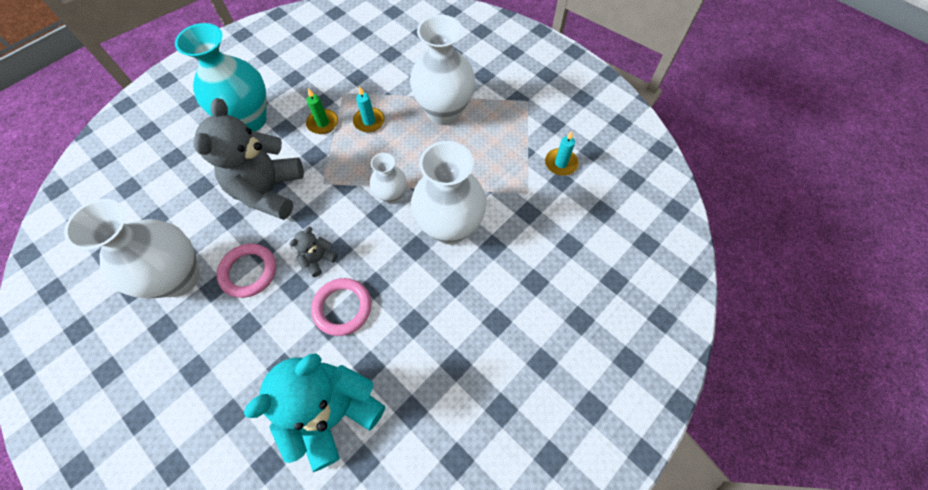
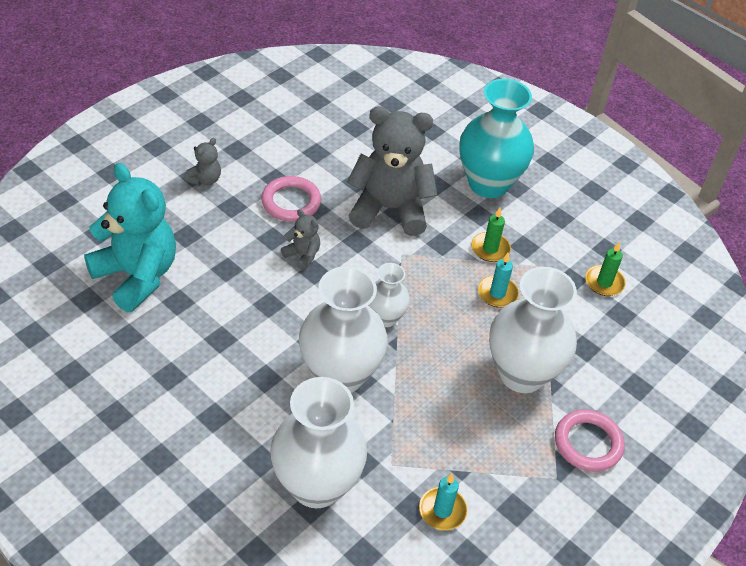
camera: 85 degrees right, 15 degrees down
(179, 278) = (288, 153): white vase -> white vase (316, 485)
(203, 357) = (205, 179): none -> grey teddy bear
(342, 308) = (244, 278): pink ring -> pink ring (588, 443)
(361, 59) = (604, 282): none -> green candle

